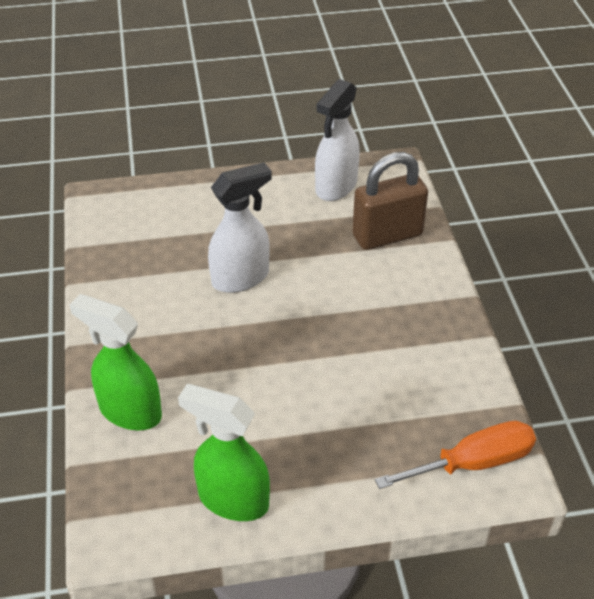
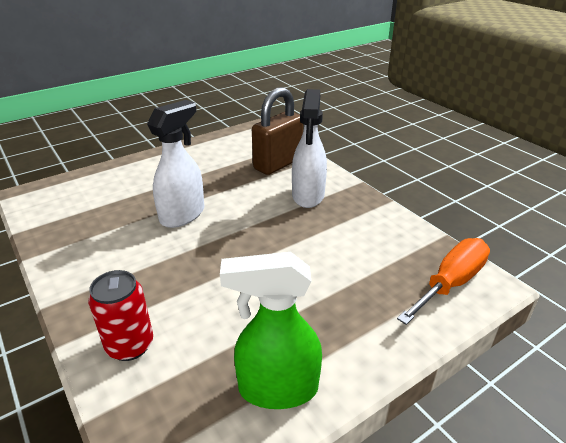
camera: 25 degrees left, 10 degrees down
(129, 411) = (130, 345): green spray bottle -> red can
(335, 187) = (223, 147): white spray bottle -> white spray bottle (308, 196)

